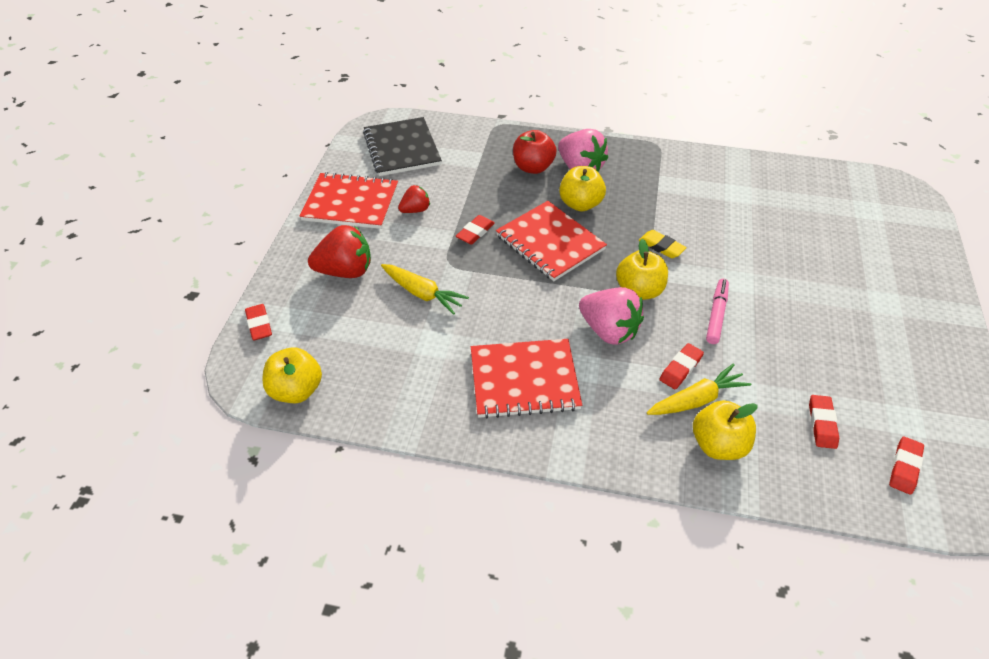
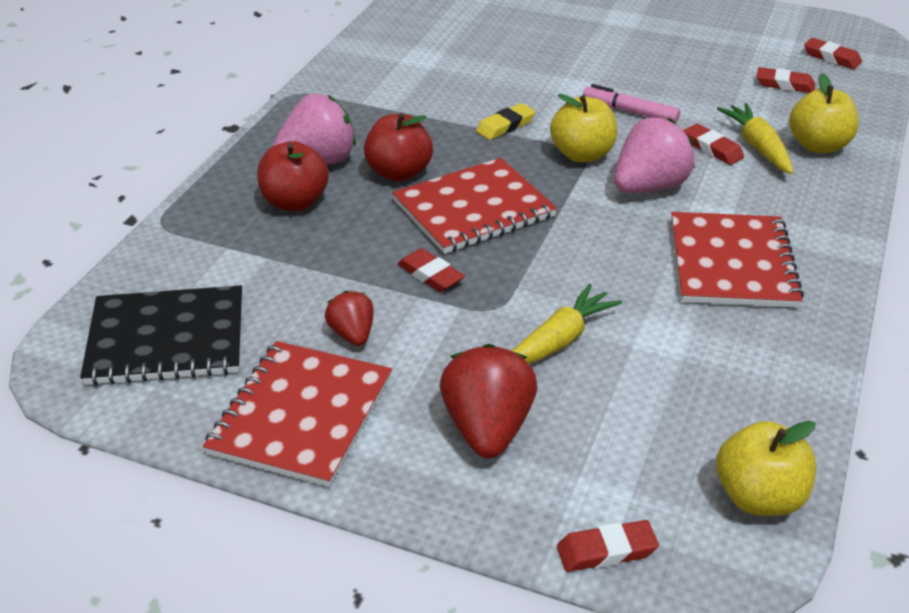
camera: 80 degrees left, 10 degrees down
(580, 204) = (399, 172): yellow apple -> red apple

